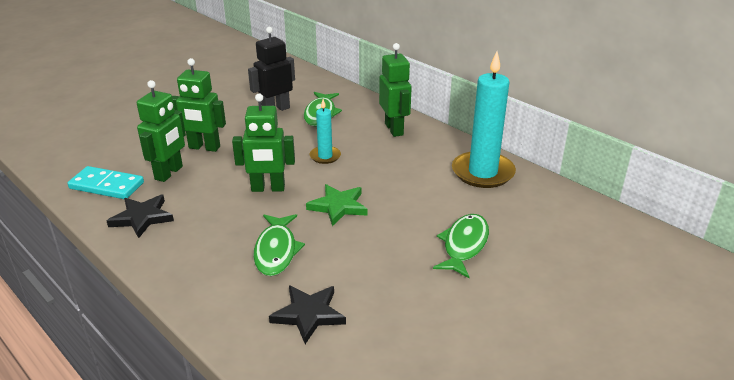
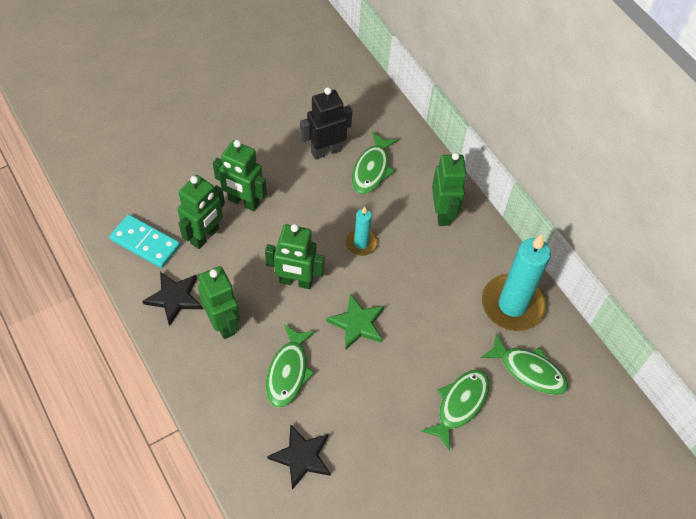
camera: 10 degrees right, 25 degrees up
(198, 227) = (223, 323): none -> green robot
(520, 211) = (529, 370): none -> green fish

